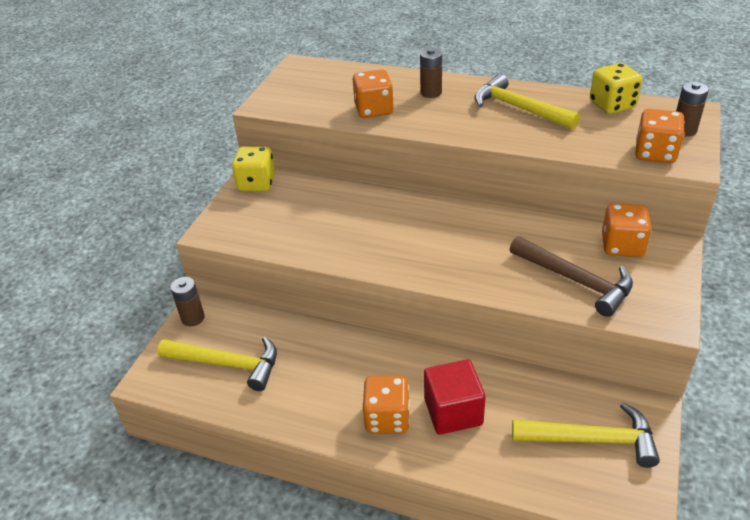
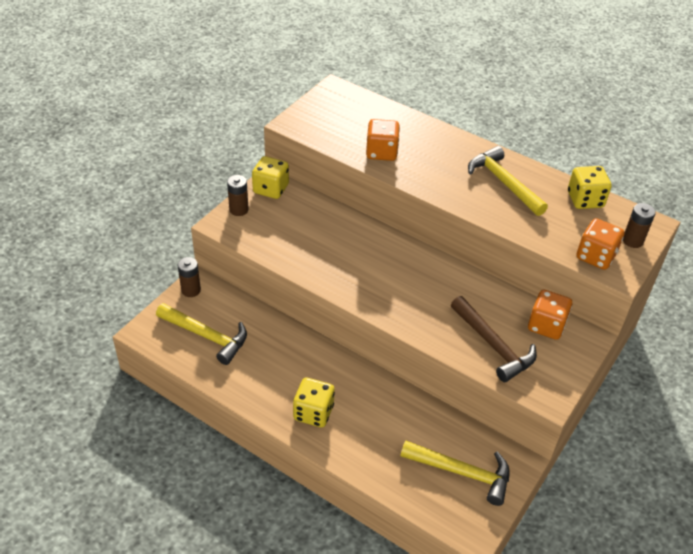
camera: 10 degrees right, 5 degrees up
(387, 418) = (313, 412): orange dice -> yellow dice
(431, 92) = (436, 147): brown battery -> brown battery (239, 209)
(453, 411) = (365, 421): red cube -> none

